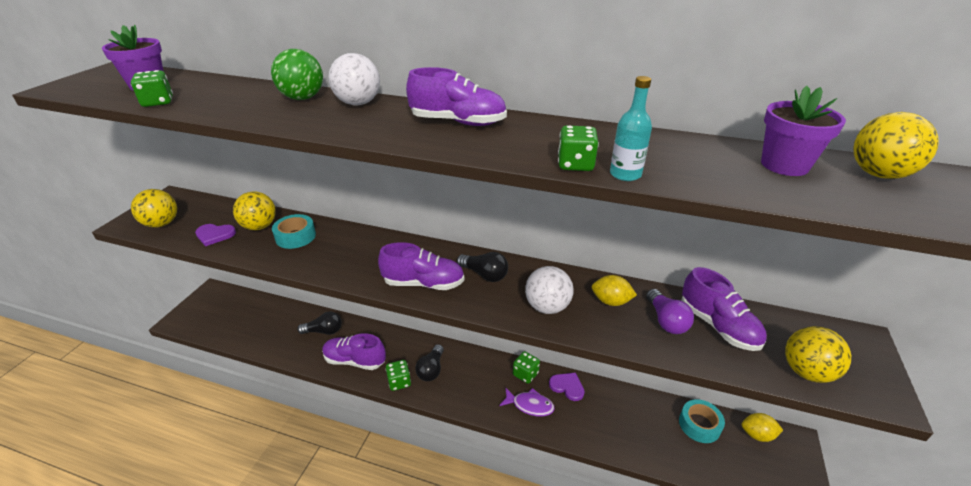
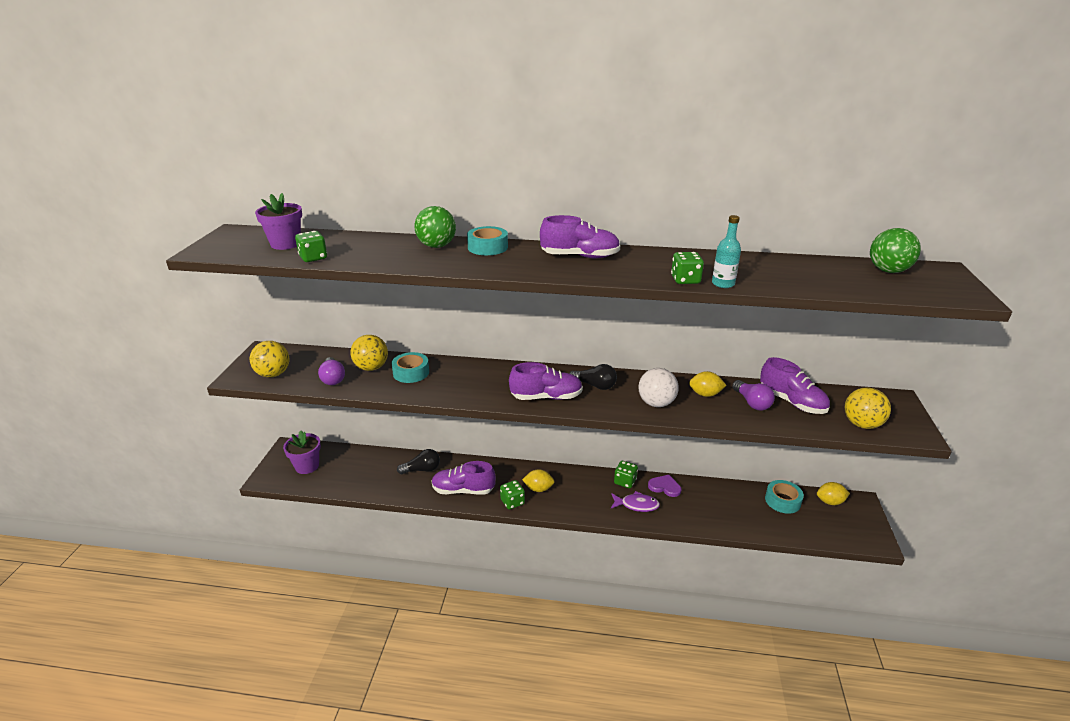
camera: 10 degrees left, 5 degrees down
(215, 235) = (333, 378): purple heart -> purple light bulb
(358, 103) = (487, 247): white ball -> turquoise tape
(431, 370) = (538, 489): black light bulb -> yellow lemon
(784, 165) = (827, 269): purple flower pot -> purple flower pot (307, 466)
(878, 174) = (888, 271): yellow ball -> green ball

